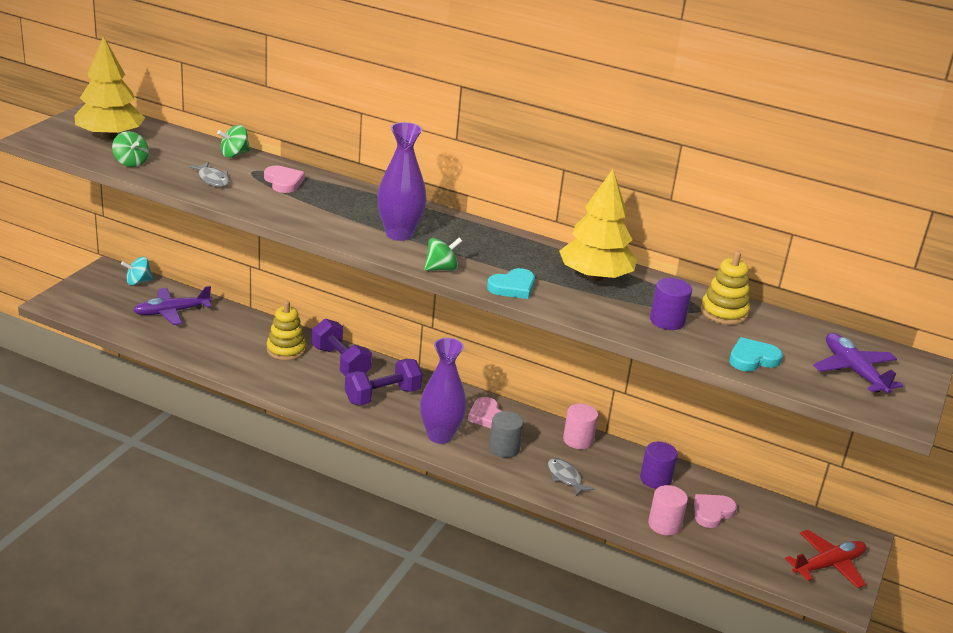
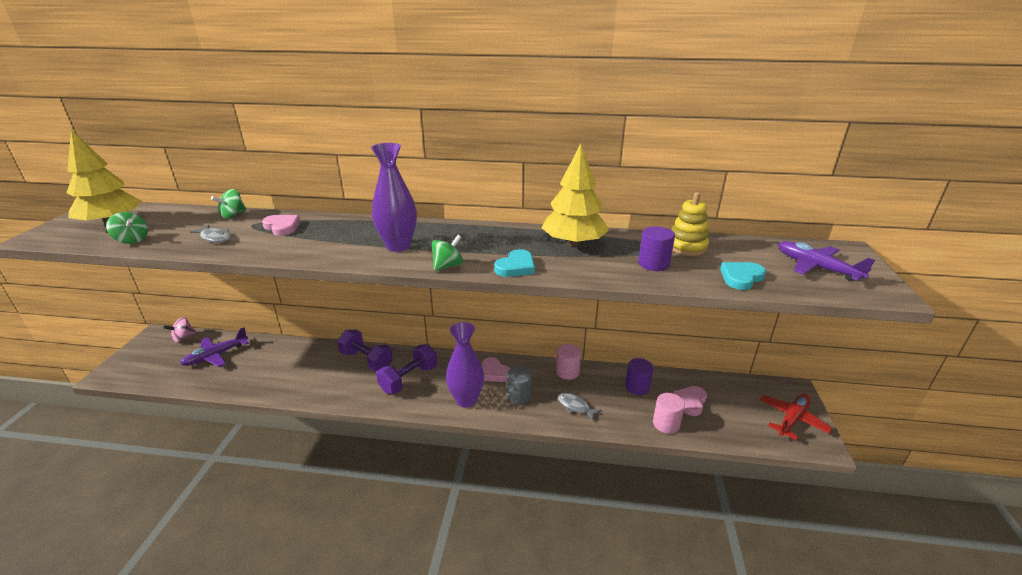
camera: 15 degrees left, 0 degrees up
(138, 282) = (183, 338): turquoise spinning top -> pink spinning top
(286, 350) = (320, 362): yellow stacking toy -> none

